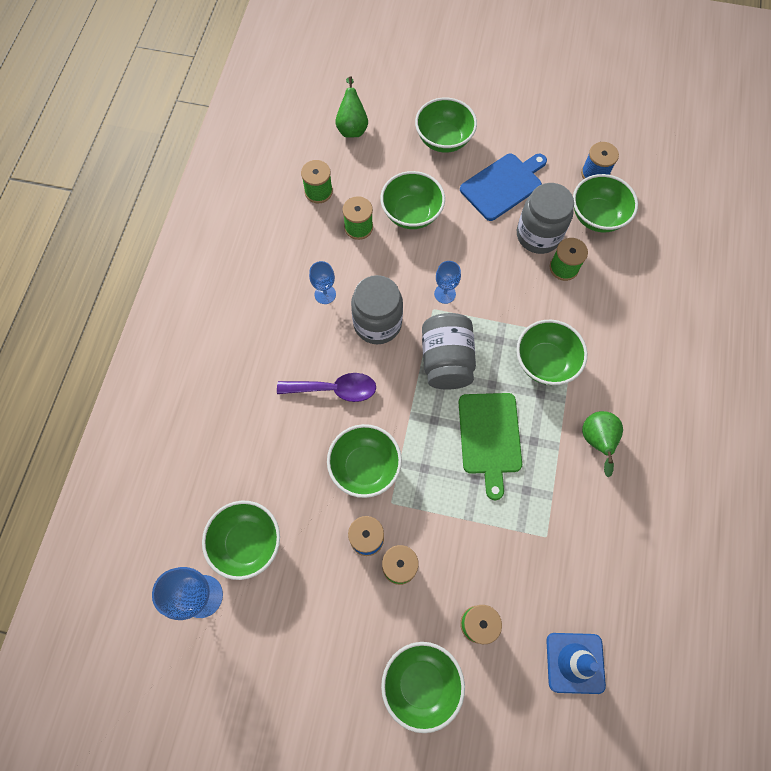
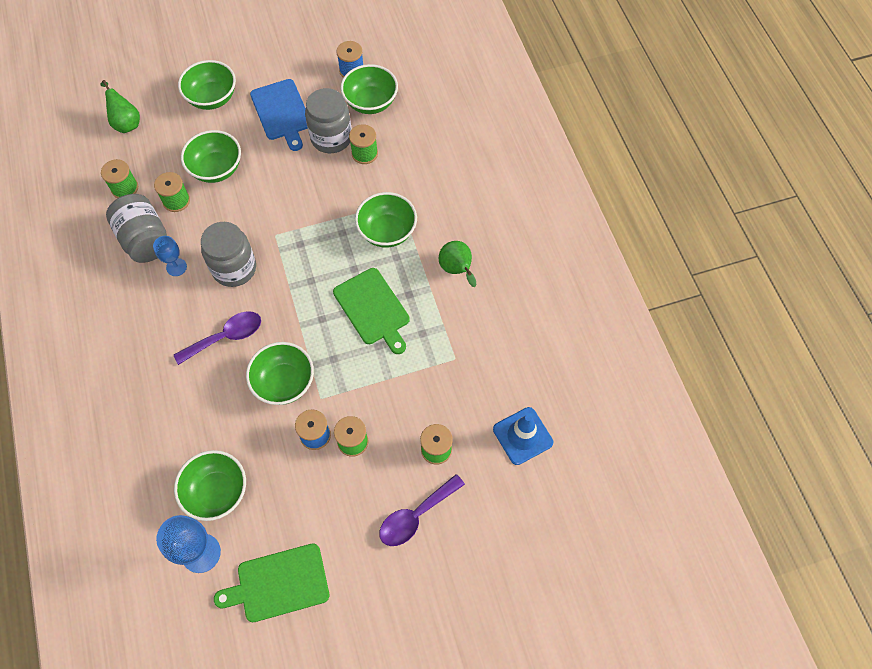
camera: 30 degrees left, 5 degrees down
(255, 672) = (279, 583): none -> green cutting board
(421, 683) = (415, 516): green bowl -> purple spoon
(445, 294) = (278, 218): blue goblet -> none
(446, 360) = (307, 269): grey jar -> grey jar (145, 240)
(503, 185) = (282, 112): blue cutting board -> blue cutting board turned 135 degrees clockwise

